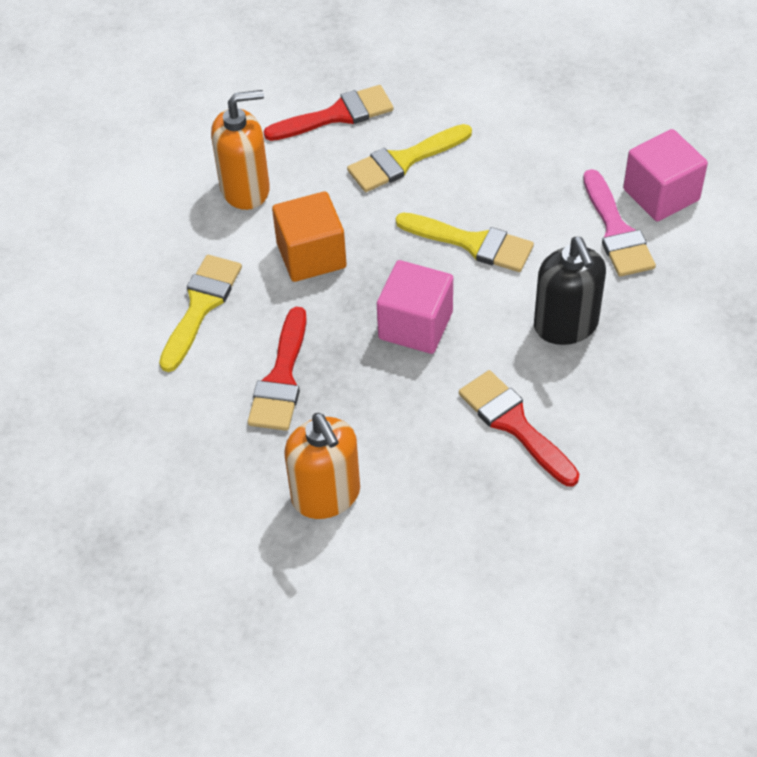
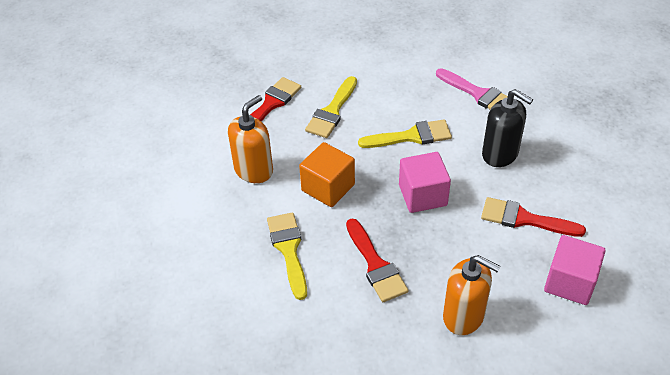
camera: 35 degrees left, 5 degrees down
(661, 195) = (482, 66): pink cube -> pink cube (570, 282)

